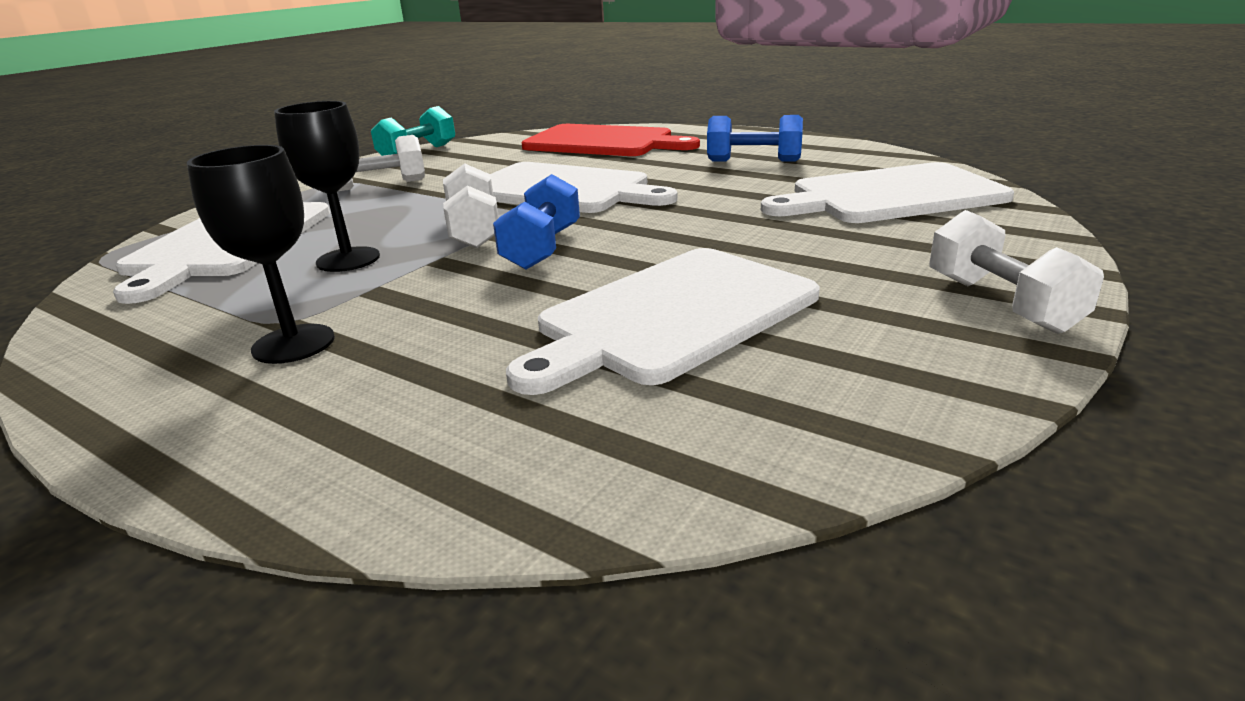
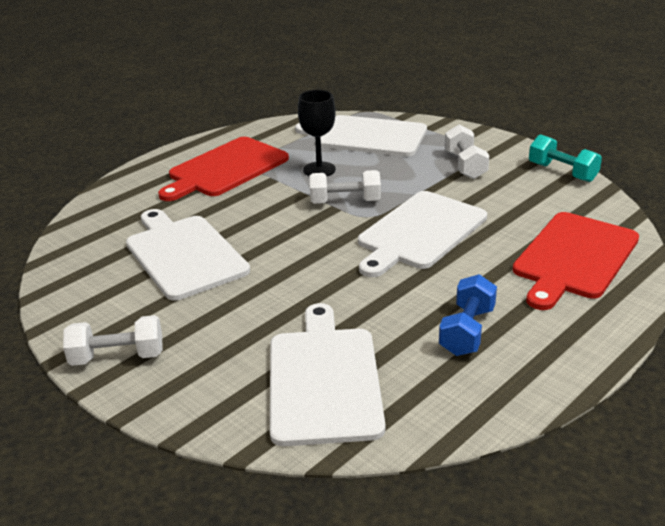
camera: 100 degrees right, 5 degrees up
(293, 344) = (225, 169): black goblet -> red cutting board
(542, 248) = (300, 223): blue dumbbell -> none

